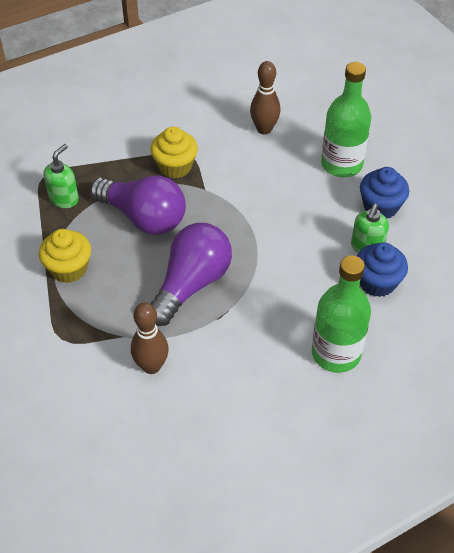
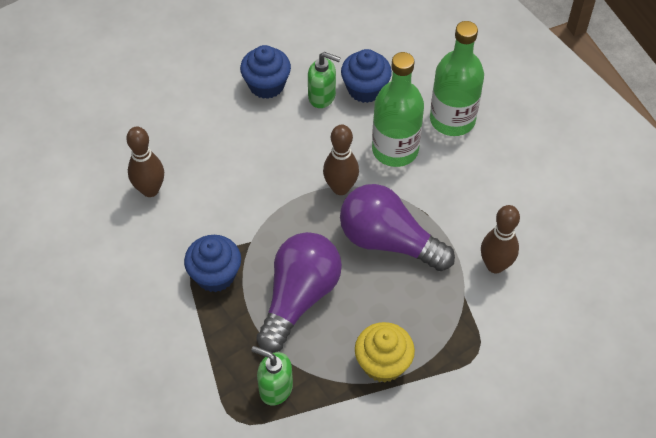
camera: 95 degrees left, 5 degrees up
(175, 166) = (215, 275): yellow cupcake -> blue cupcake
(255, 253) = (340, 188): none -> brown bowling pin
(341, 164) = (206, 117): green bottle -> green bottle (395, 150)

